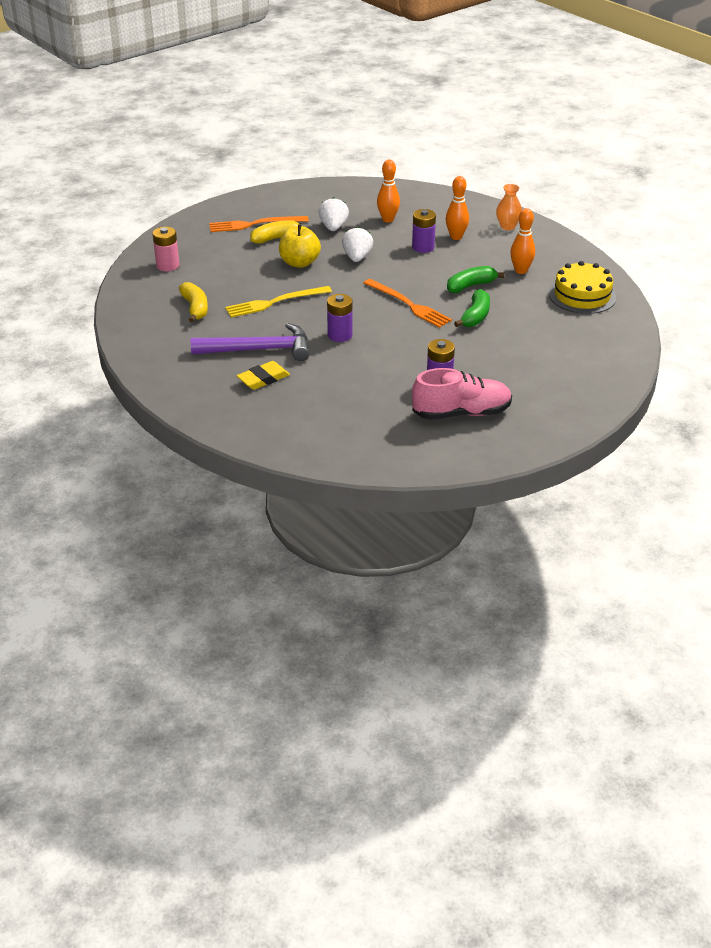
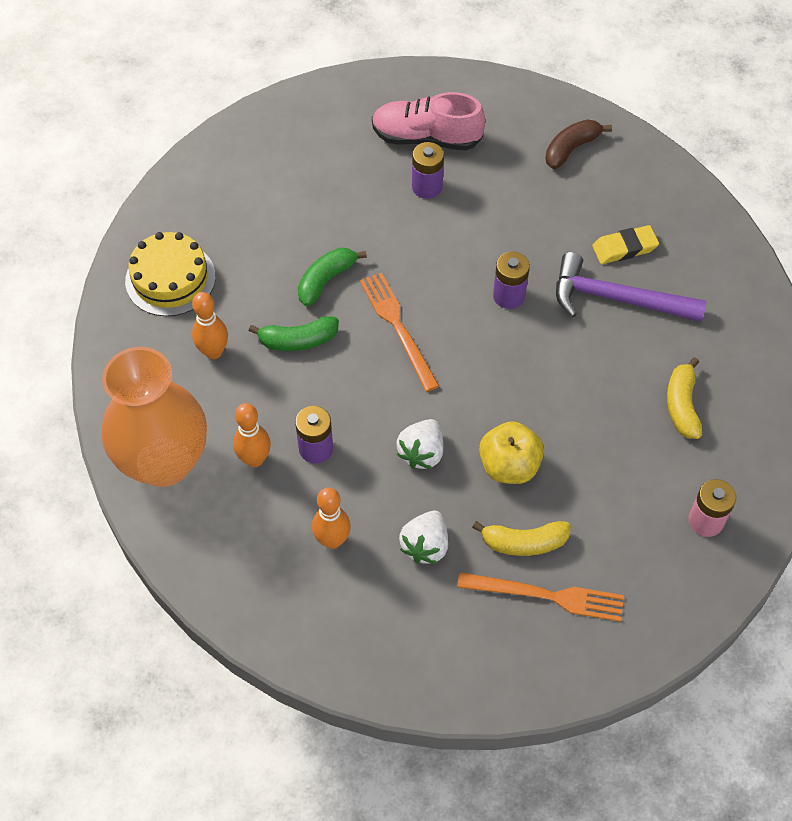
camera: 160 degrees left, 20 degrees up
(275, 302) = (571, 385): yellow fork -> none
(334, 433) = (571, 149): none -> brown banana
(507, 226) = (164, 462): orange vase -> orange vase, size x2.45

